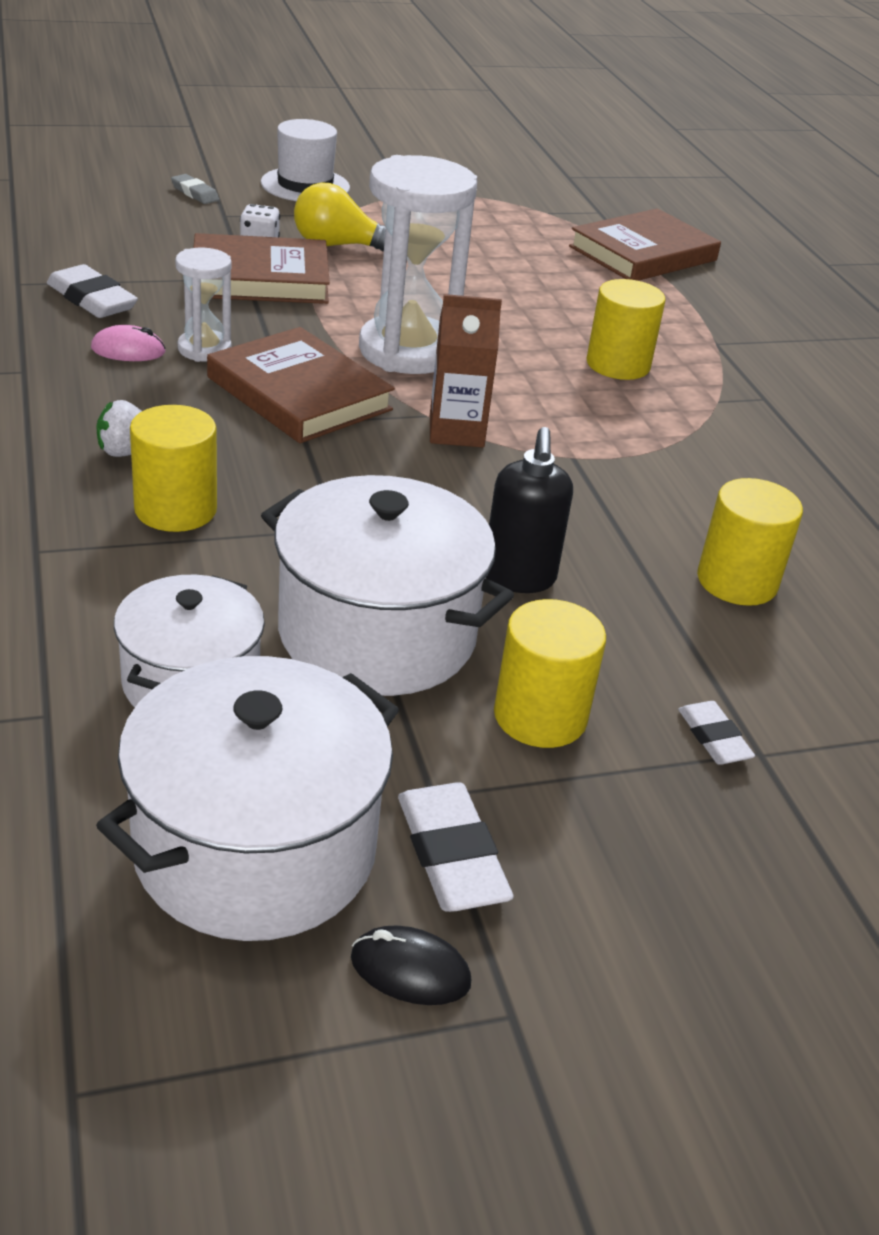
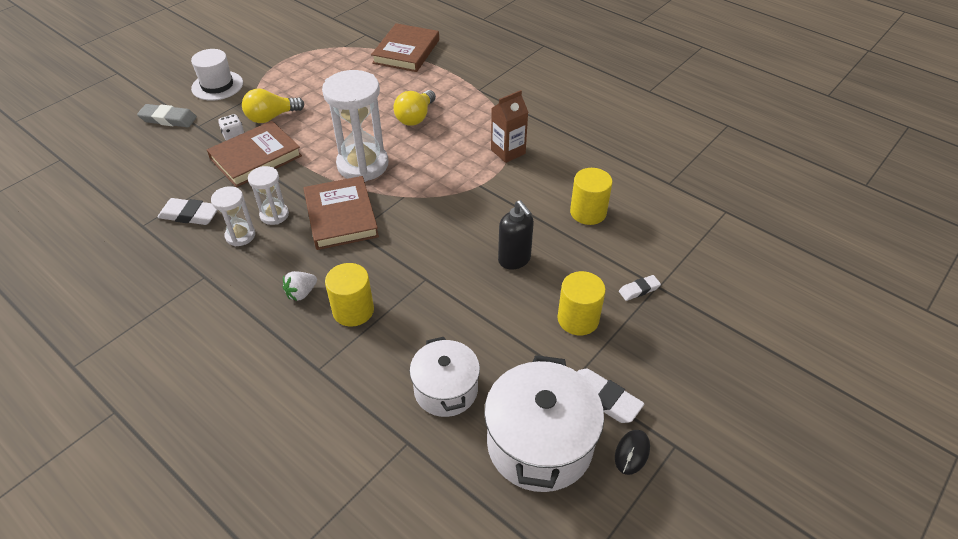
camera: 30 degrees left, 10 degrees up
(128, 350) = (240, 236): pink mouse -> white hourglass
(195, 193) = (168, 119): grey eraser -> grey eraser, size x1.66
(299, 394) = (341, 216): brown book -> brown book turned 60 degrees clockwise
(377, 633) = (490, 320): white pot -> none
(410, 970) = (632, 453): black mouse -> black mouse turned 45 degrees counterclockwise
(456, 431) = (424, 199): brown carton -> brown carton (508, 152)
(563, 332) = (415, 117): none -> yellow light bulb
(618, 364) = (452, 124): yellow cylinder -> none
(713, 738) = (639, 290): white eraser -> white eraser turned 60 degrees counterclockwise

